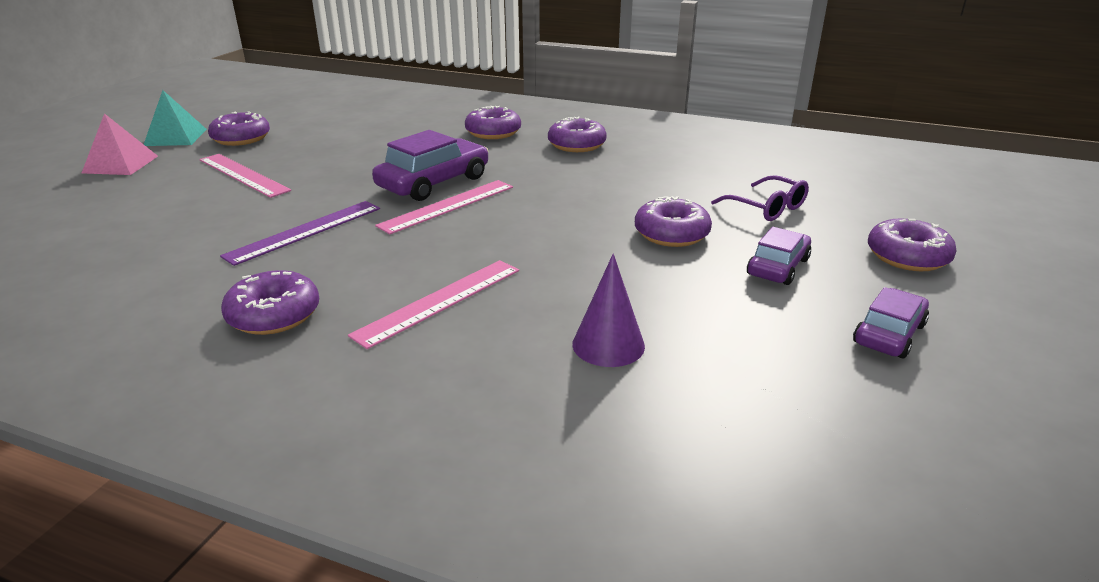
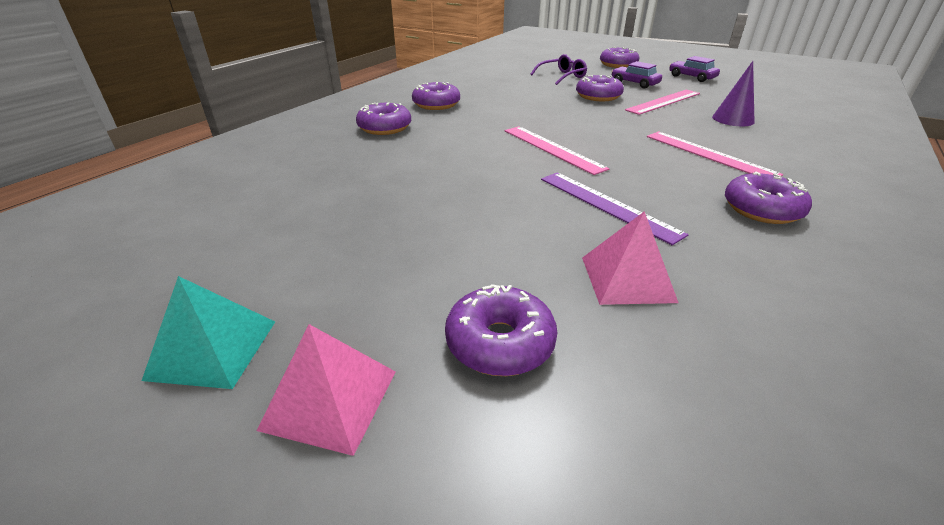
camera: 80 degrees left, 5 degrees up
(180, 236) = (627, 279): none -> pink pyramid
(241, 138) = (284, 271): purple donut -> purple donut (500, 342)
(243, 175) = (442, 254): pink ruler -> pink ruler (663, 102)
(433, 182) = (500, 153): purple car -> none

